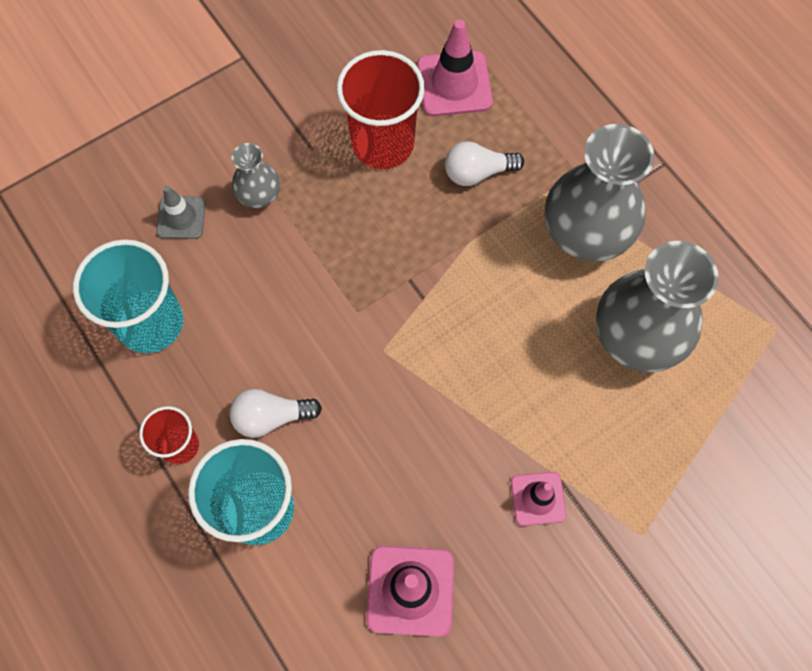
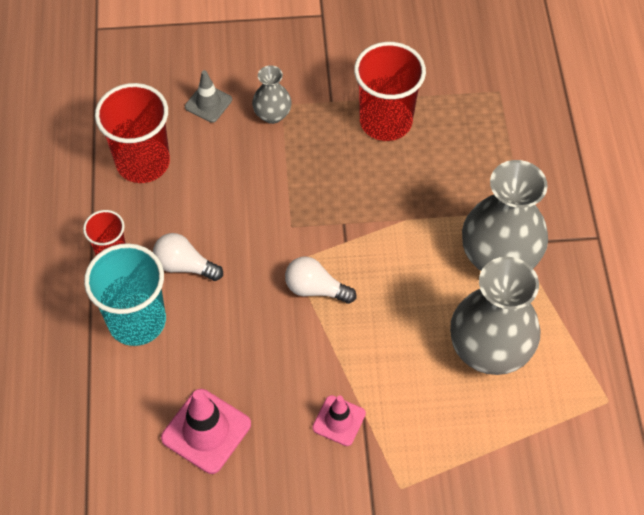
camera: 30 degrees right, 10 degrees down
(150, 323) = (143, 162): turquoise cup -> red cup
(454, 84) = (468, 104): pink traffic cone -> none
(477, 172) = (444, 174): white light bulb -> white light bulb (315, 289)

